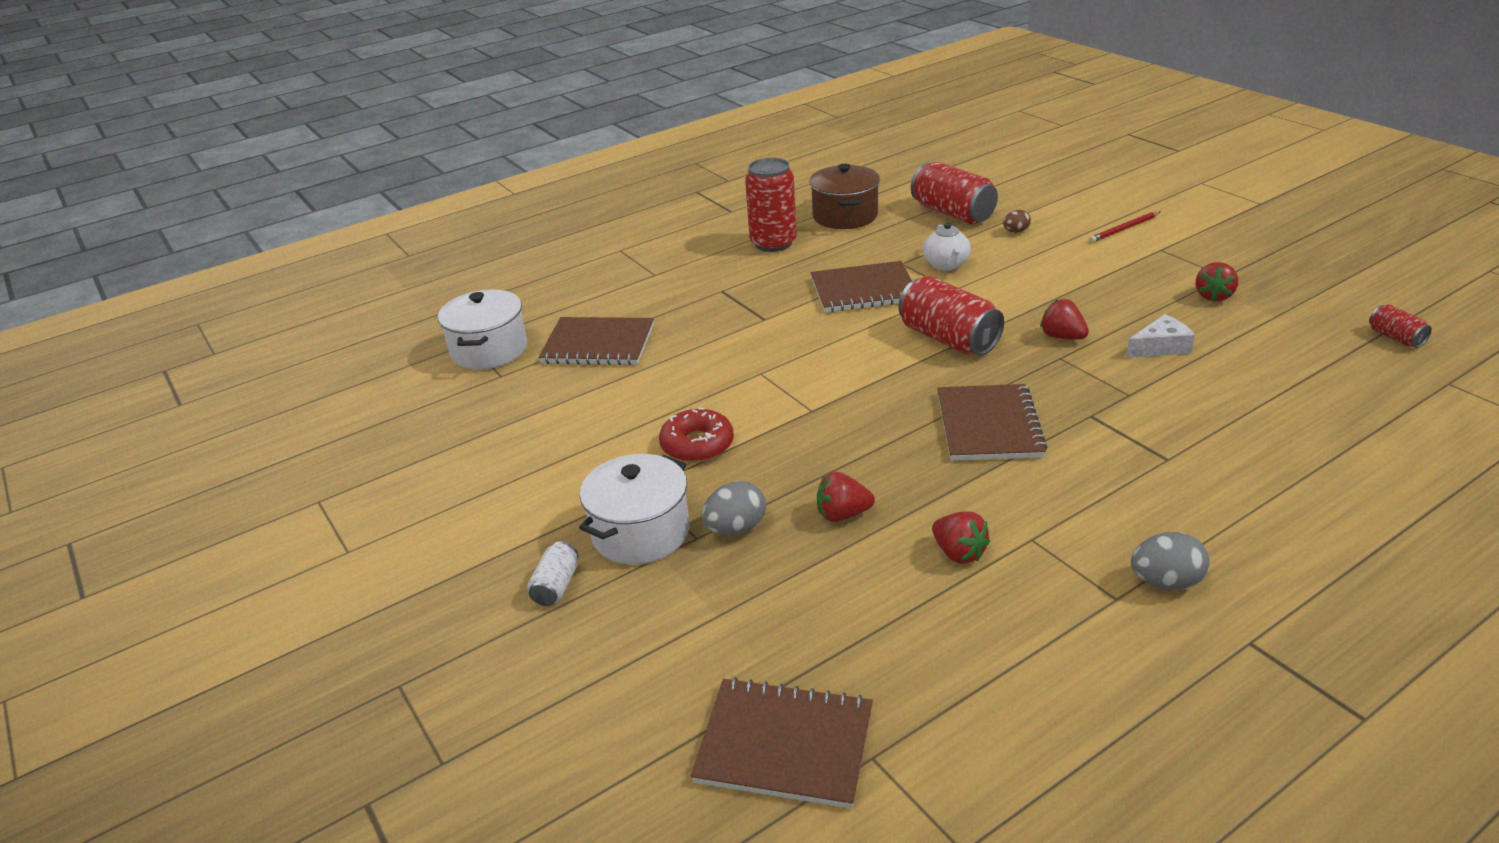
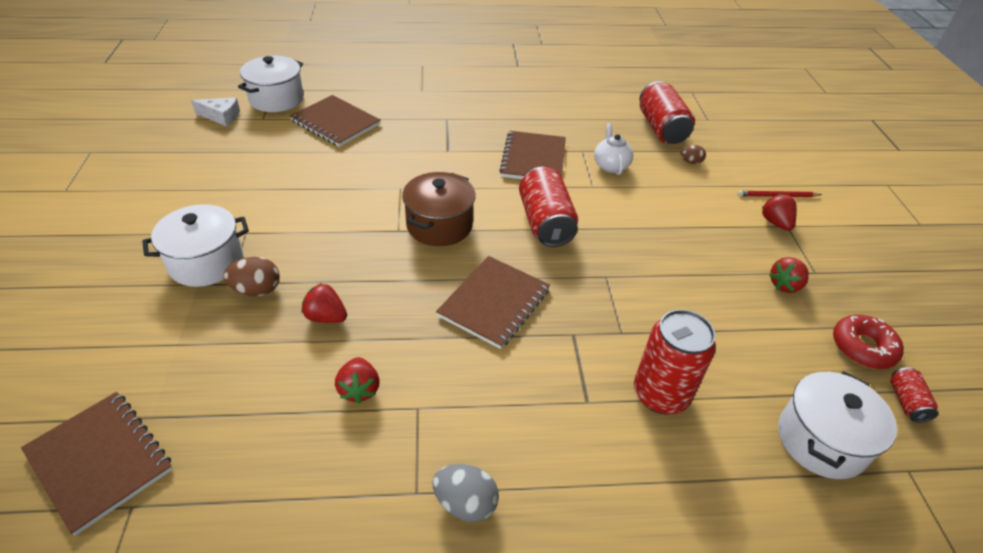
camera: 25 degrees right, 10 degrees up
(556, 586) = (125, 272): white can -> none
(697, 445) = (306, 219): red donut -> red donut (863, 347)
(735, 529) = (257, 290): grey egg -> brown egg
(773, 243) = (516, 99): red can -> red can (660, 394)
(845, 216) = (585, 99): brown pot -> brown pot (439, 225)
(863, 290) = (533, 159): brown notebook -> brown notebook turned 75 degrees clockwise
(946, 265) = (610, 165): white teapot -> white teapot turned 150 degrees clockwise
(1062, 337) = (626, 261): red strawberry -> red strawberry (775, 223)
(1160, 347) = (691, 306): white cheese -> white cheese (221, 116)
(1369, 394) = (821, 440): none -> white pot

